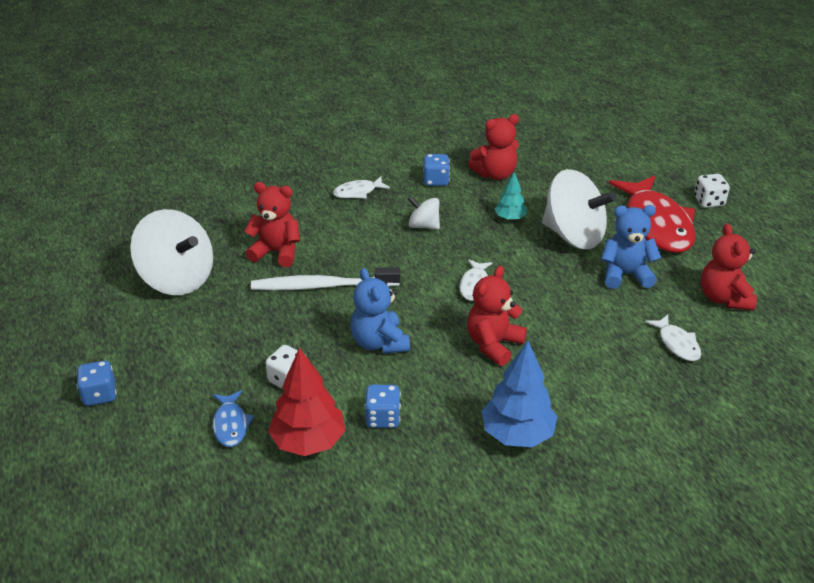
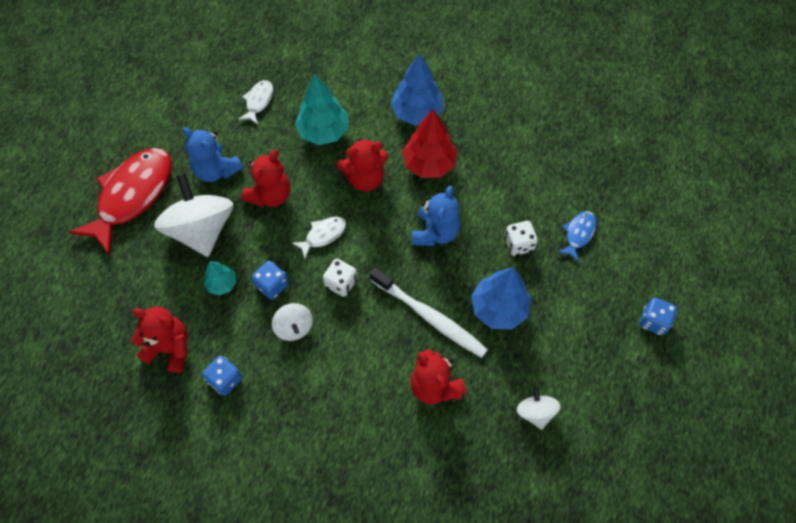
camera: 140 degrees left, 25 degrees up
(177, 279) = (535, 412): white spinning top -> white spinning top, size x0.50
(265, 323) = (498, 308): none -> blue tree
(308, 441) = (539, 189): red tree -> red tree (429, 164)
(358, 192) = (304, 417): white fish -> none
(383, 418) = (482, 174): blue dice -> blue dice (272, 285)
(582, 357) = (323, 132): none -> turquoise tree
(708, 201) = (66, 188): white dice -> white dice (341, 283)
(723, 298) = (186, 109): red teddy bear -> red teddy bear (270, 195)

